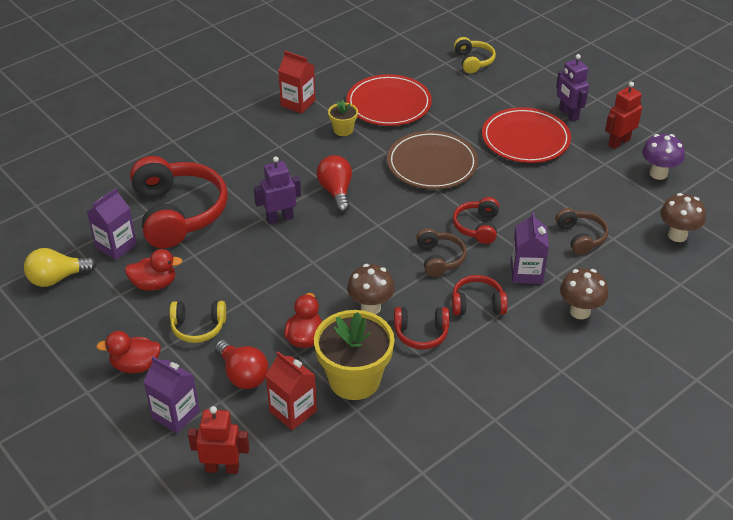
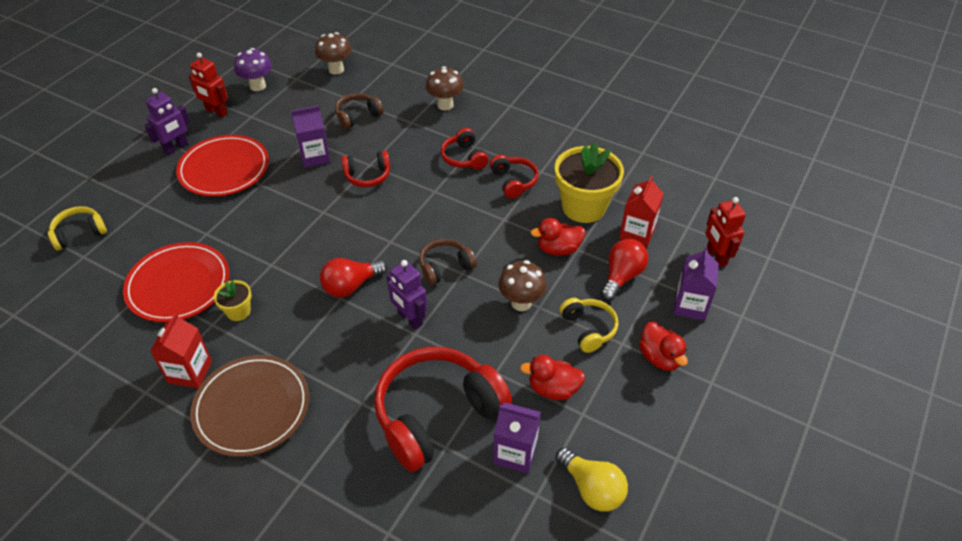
camera: 110 degrees left, 5 degrees up
(154, 284) = (553, 389): red duck -> red duck turned 60 degrees counterclockwise
(370, 307) = (500, 218): brown mushroom -> brown mushroom (521, 303)
(432, 164) = (282, 225): brown plate -> brown plate (252, 407)
(439, 259) = (420, 190): brown headphones -> brown headphones (445, 267)
(526, 273) = (414, 138): purple carton -> purple carton (315, 157)

